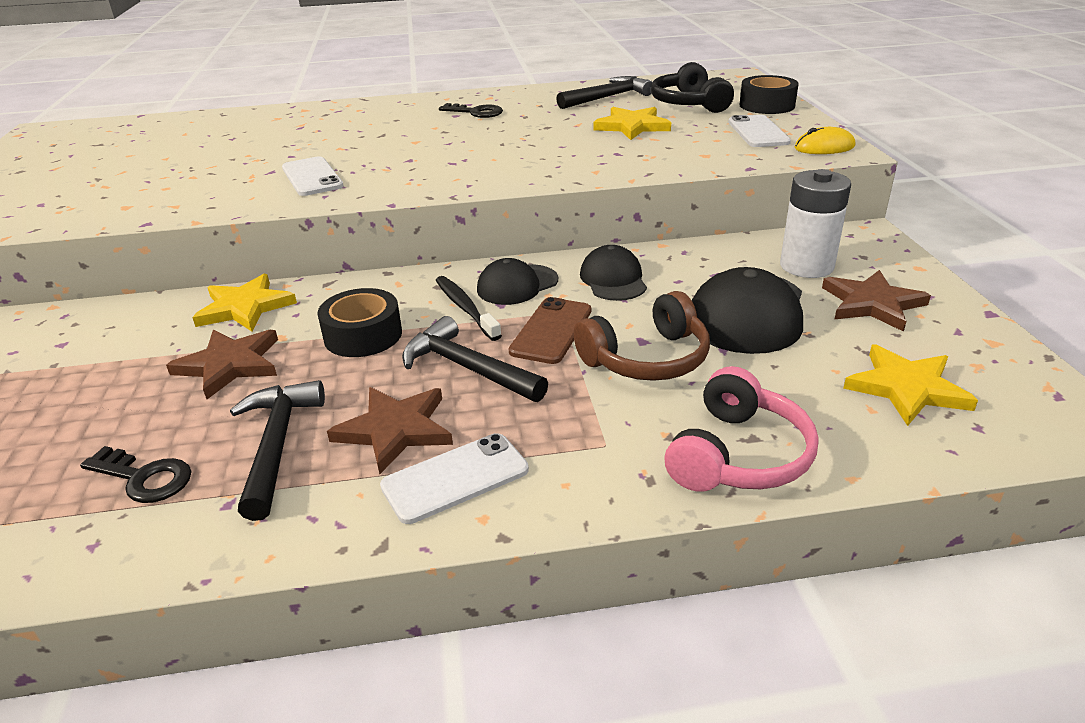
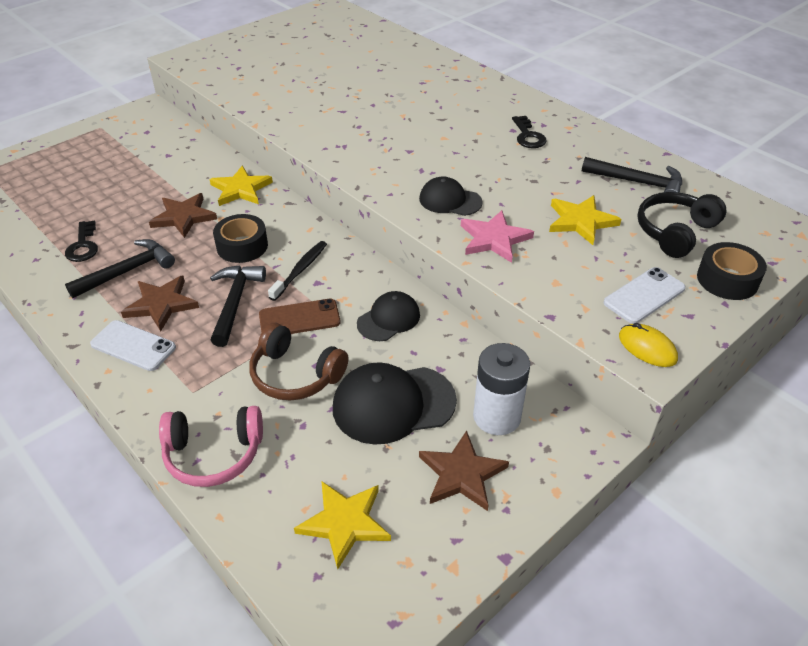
camera: 55 degrees right, 10 degrees up
(312, 177) = (347, 129): white phone -> none
(517, 285) = (346, 278): black cap -> black cap (450, 200)
(611, 161) = (494, 239): none -> pink star

